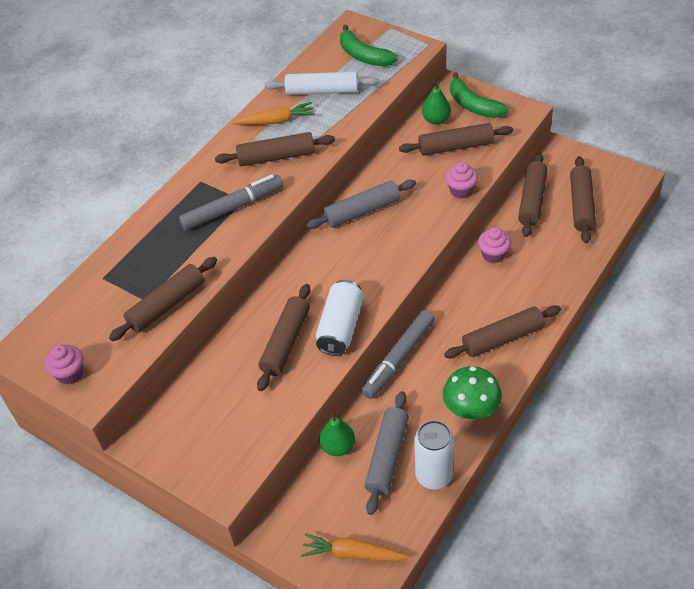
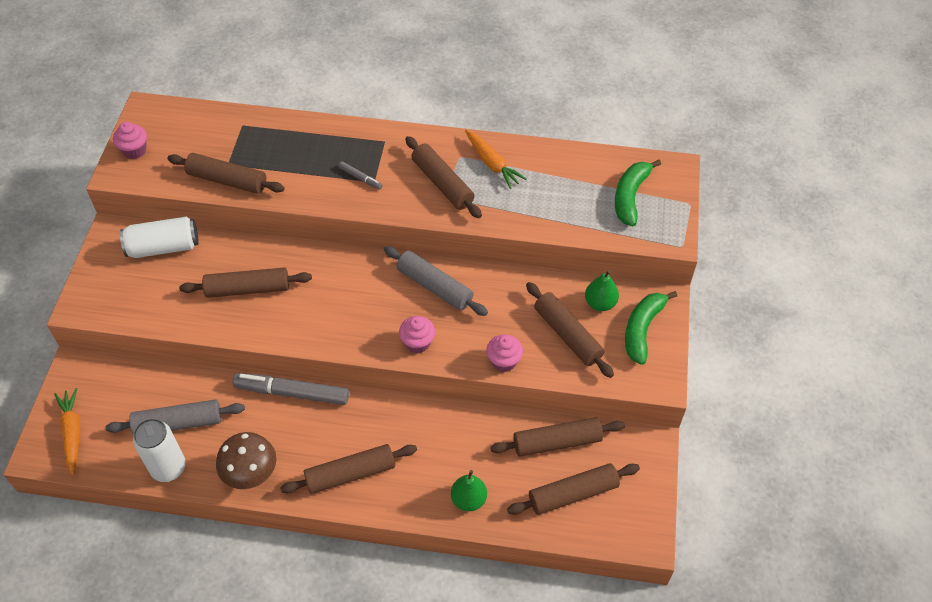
camera: 60 degrees right, 5 degrees up
(233, 208) = (360, 178): grey marker -> grey marker, size x0.47
(322, 91) = (555, 183): white rolling pin -> none
(338, 446) = (177, 381): green pear -> green pear (468, 499)
(340, 327) = (280, 324): white can -> white can (163, 247)
(471, 411) = (251, 475): green mushroom -> brown mushroom
(493, 255) = (460, 430): pink cupcake -> pink cupcake (417, 343)
(502, 338) = (350, 474): brown rolling pin -> brown rolling pin turned 60 degrees counterclockwise

